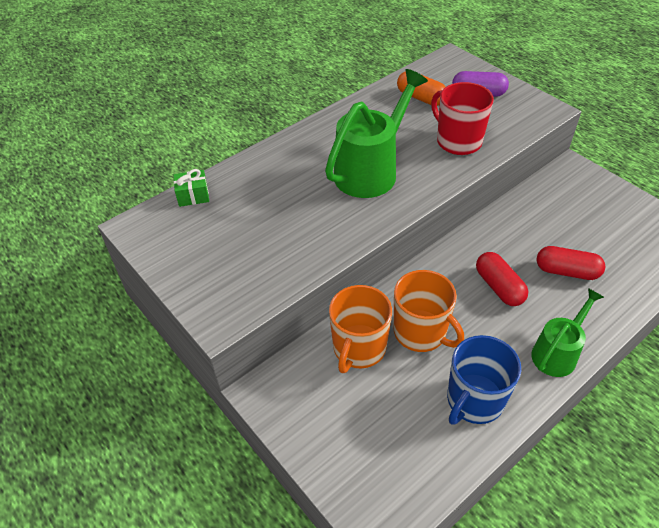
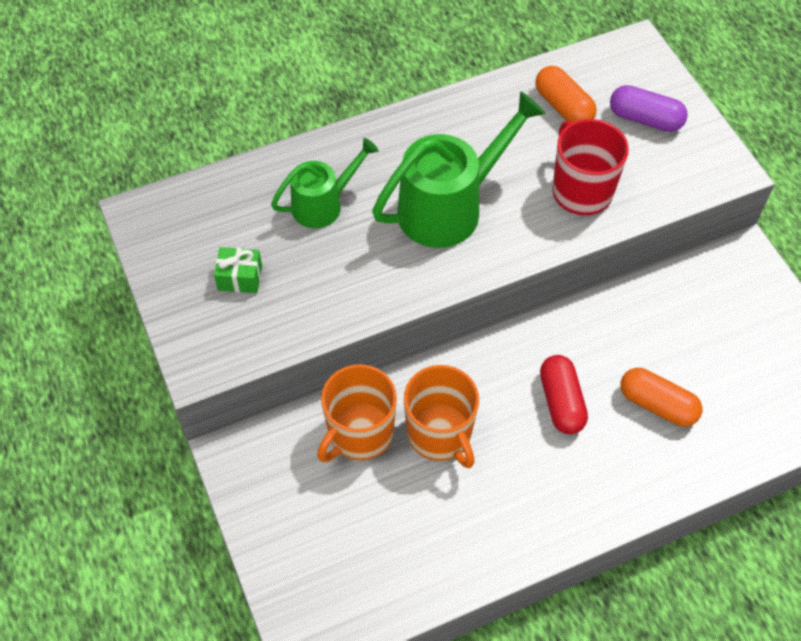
camera: 15 degrees right, 10 degrees up
(193, 196) = (219, 188): green gift -> green gift (240, 278)
(474, 400) = (465, 535): blue mug -> none
(557, 352) = (591, 506): green watering can -> green watering can (324, 204)
(566, 271) = (657, 405): red capsule -> orange capsule

